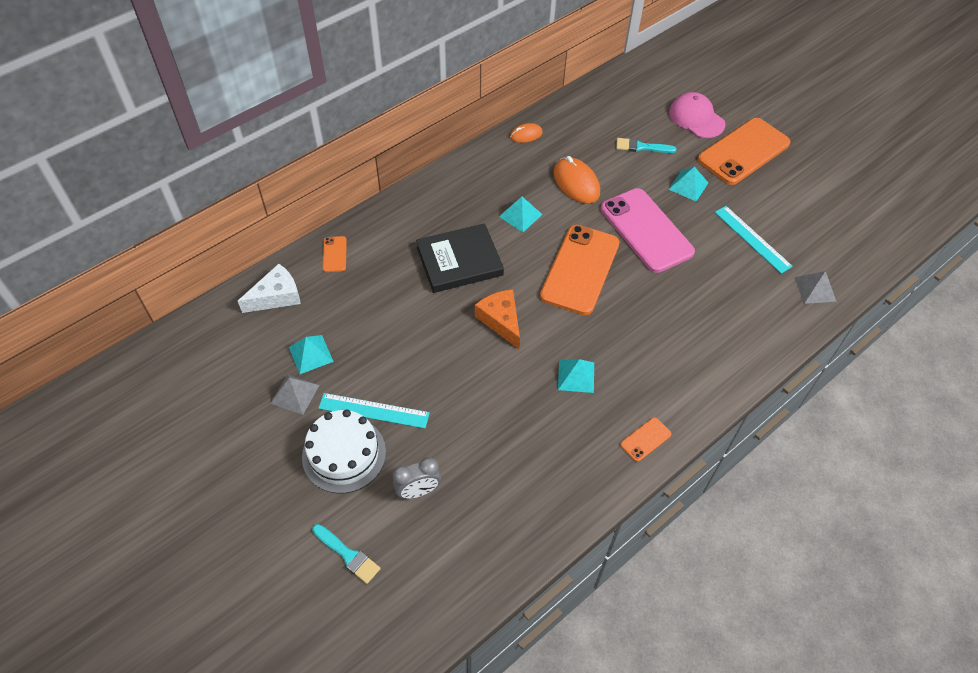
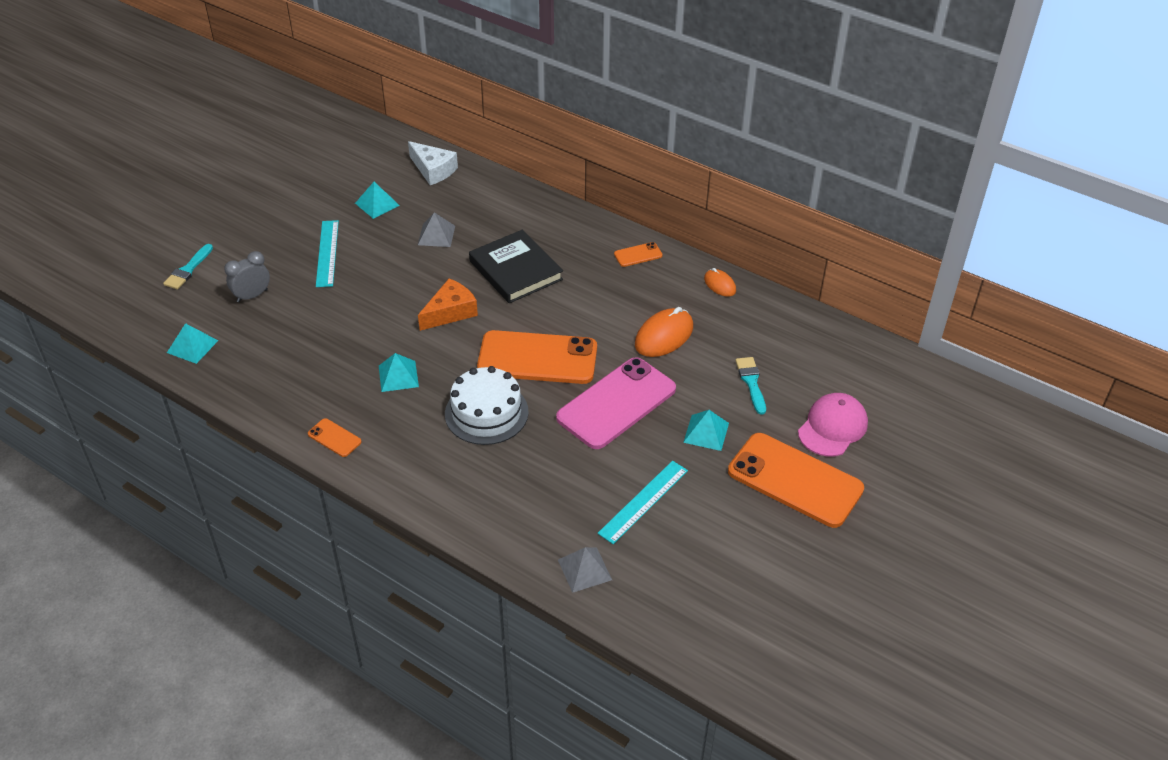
camera: 75 degrees right, 10 degrees down
(295, 394) = (334, 205): grey pyramid -> grey pyramid (436, 235)
(334, 254) = (493, 191): orange phone -> orange phone (638, 255)
(344, 454) = (280, 246): white cake -> white cake (486, 413)
(418, 491) = (252, 296): grey clock -> grey clock turned 90 degrees clockwise
(520, 215) = (596, 301): turquoise pyramid -> turquoise pyramid (192, 346)

